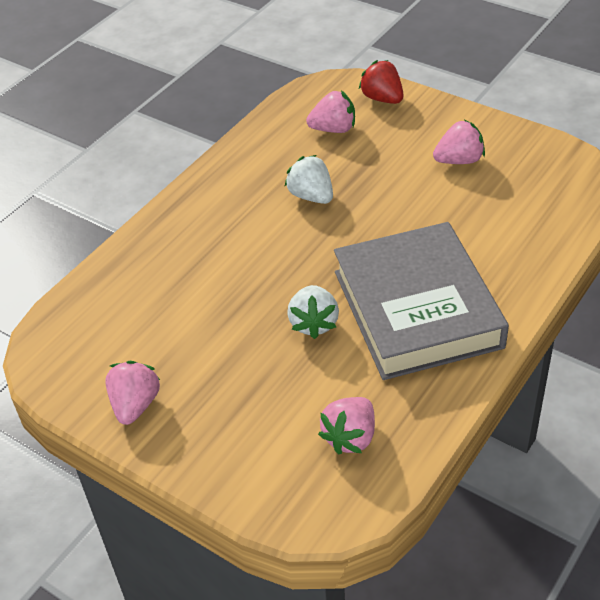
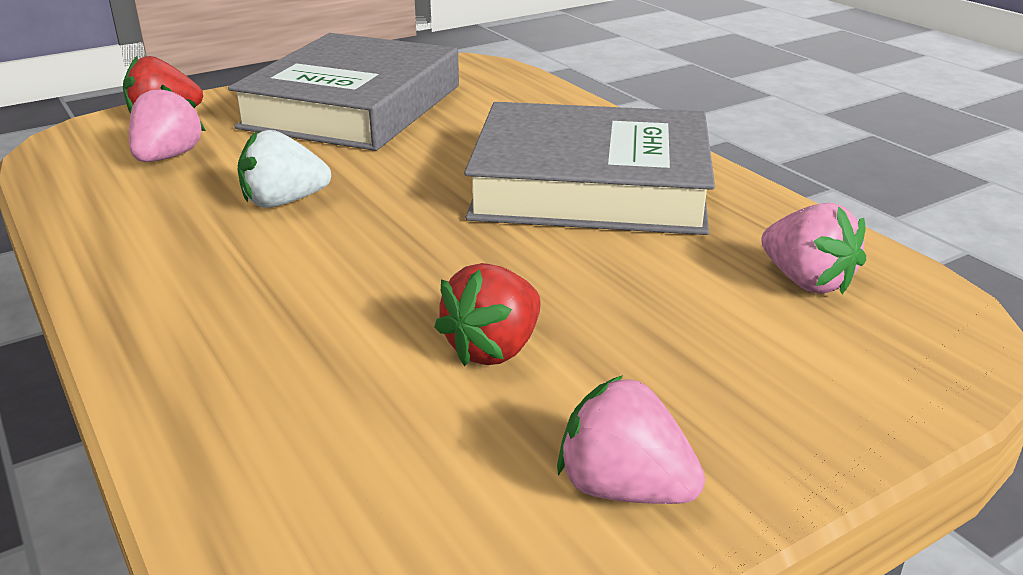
camera: 70 degrees left, 15 degrees down
(214, 330) = (494, 349): none -> red strawberry
(314, 323) = (556, 258): white strawberry -> none
(459, 160) = (353, 106): pink strawberry -> grey book

